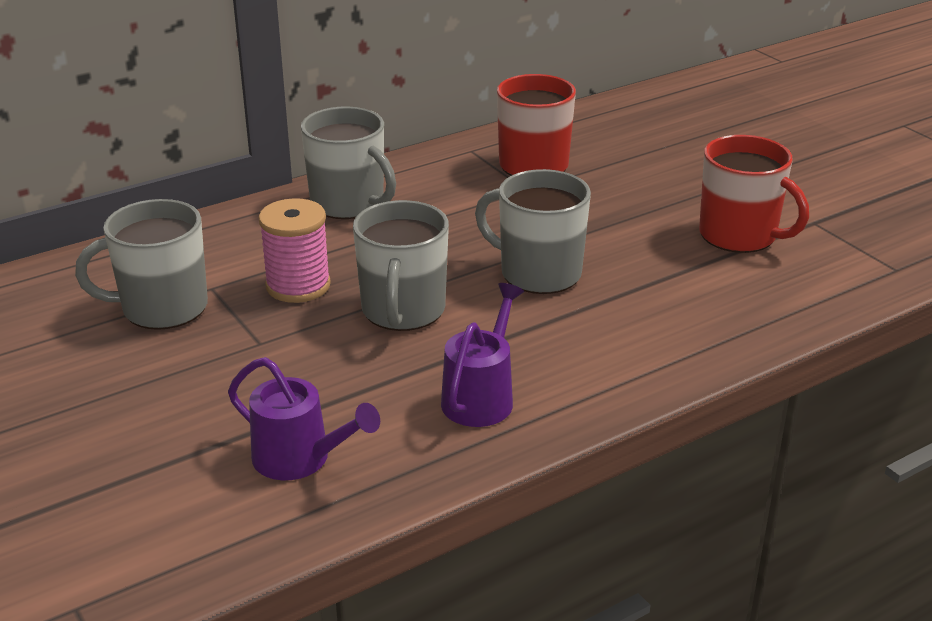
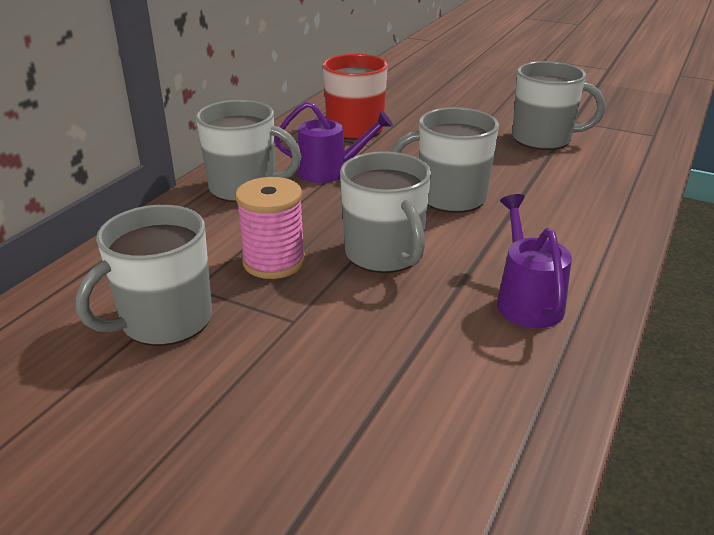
camera: 30 degrees left, 0 degrees up
(300, 459) = (451, 412): purple watering can -> purple watering can (330, 171)
(739, 235) = (543, 139): red mug -> grey mug

